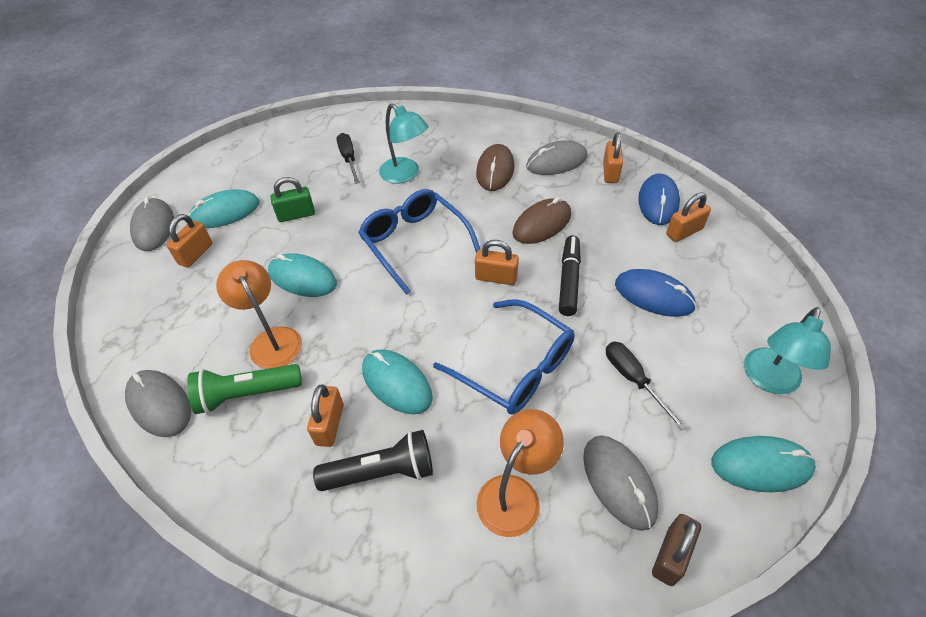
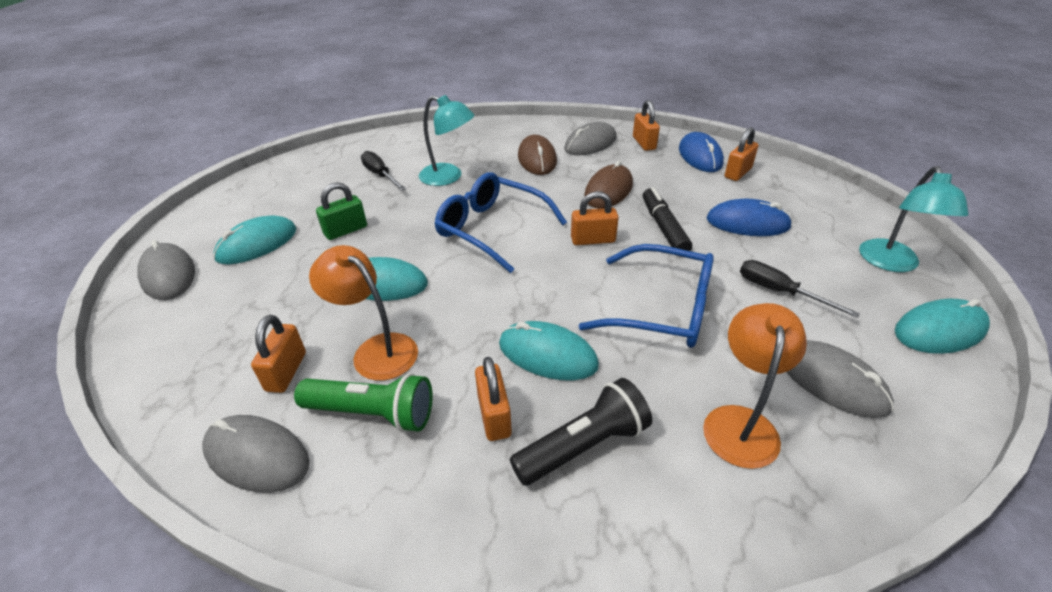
camera: 20 degrees left, 10 degrees down
(196, 254) = (237, 289): orange padlock -> orange padlock (286, 371)
(247, 394) = (373, 413): green flashlight -> green flashlight turned 135 degrees counterclockwise
(670, 556) = (927, 432): brown padlock -> none

